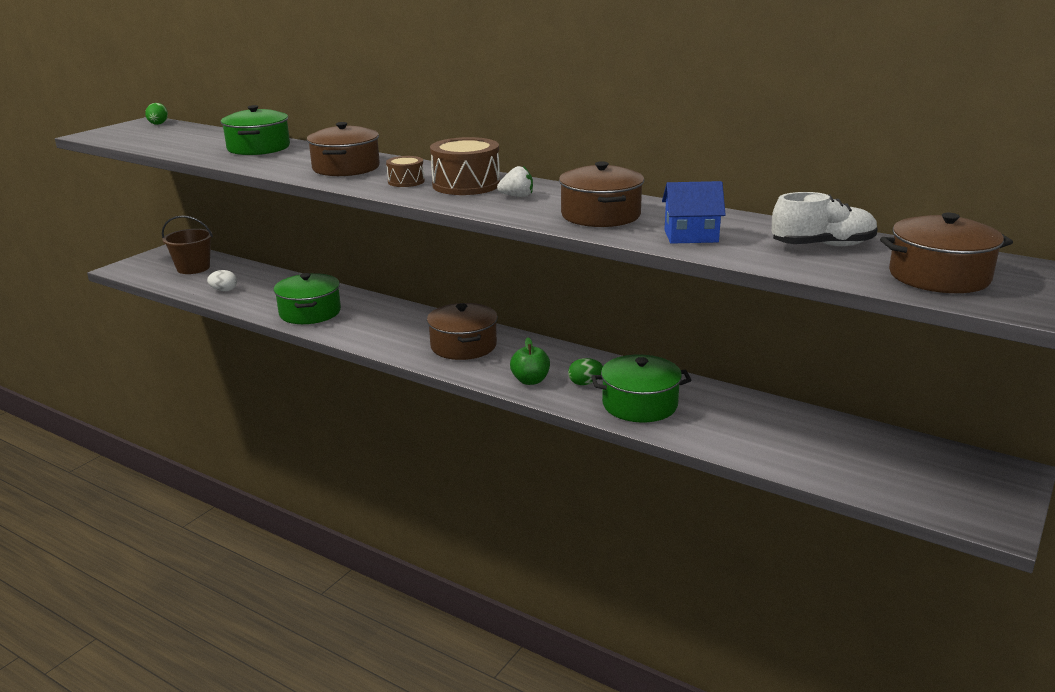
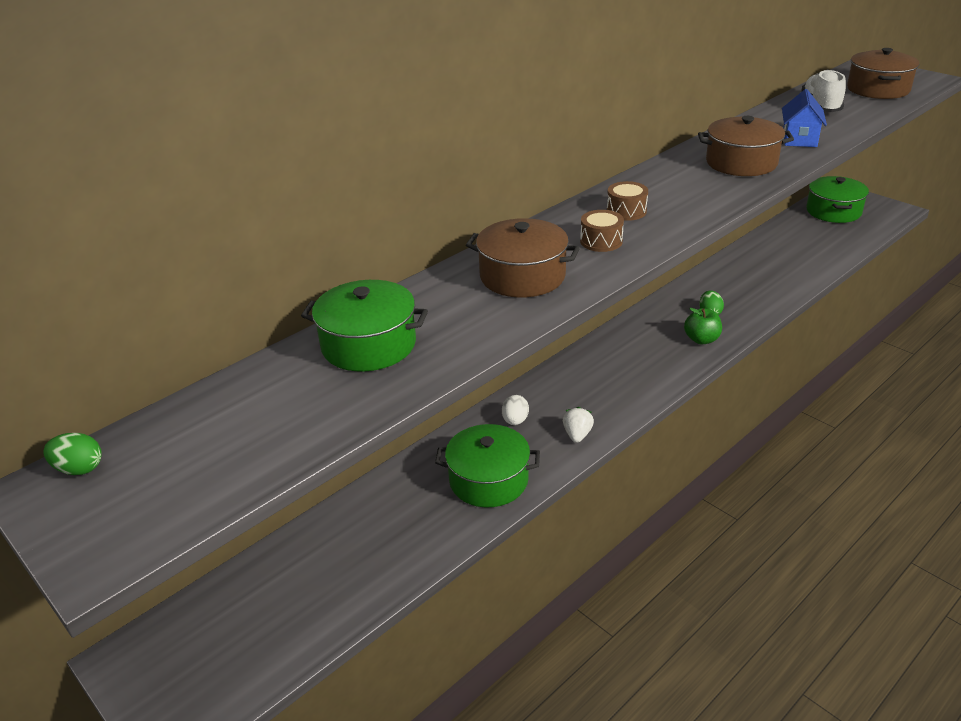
camera: 75 degrees left, 10 degrees up
(193, 268) = (243, 618): brown bucket -> none
(224, 290) = (367, 571): white egg -> white egg (515, 421)
(463, 346) = (618, 370): brown pot -> none
(466, 185) = (626, 211): brown drum -> brown drum, size x0.55
(517, 196) = (675, 190): white strawberry -> white strawberry (577, 435)
(640, 404) = (750, 294): green pot -> green pot (833, 211)

